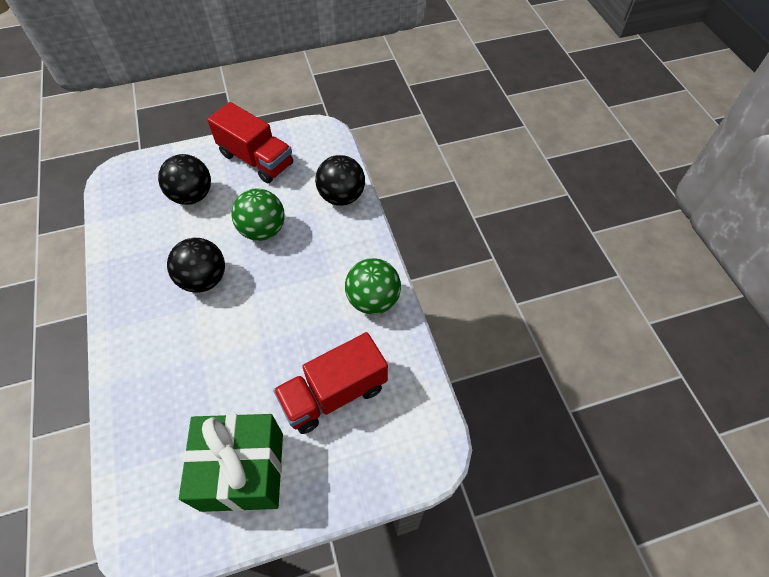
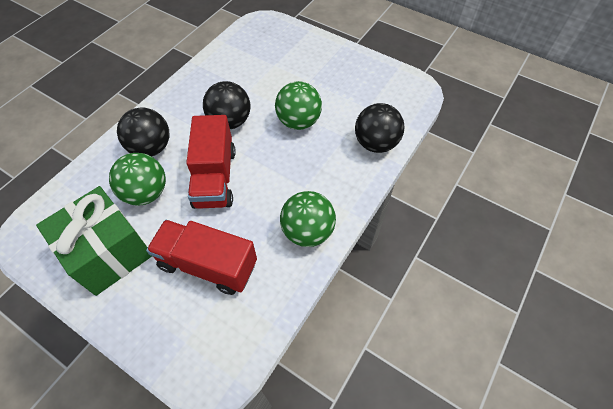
camera: 50 degrees right, 0 degrees up
(192, 196) = (286, 66): black ball -> black ball (151, 148)
(209, 399) = (146, 193): none -> green ball
(256, 159) = (350, 74): red truck -> red truck (215, 177)

